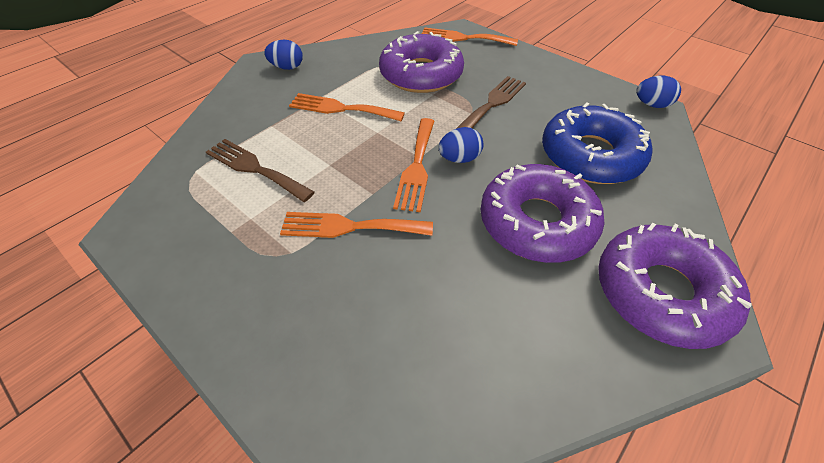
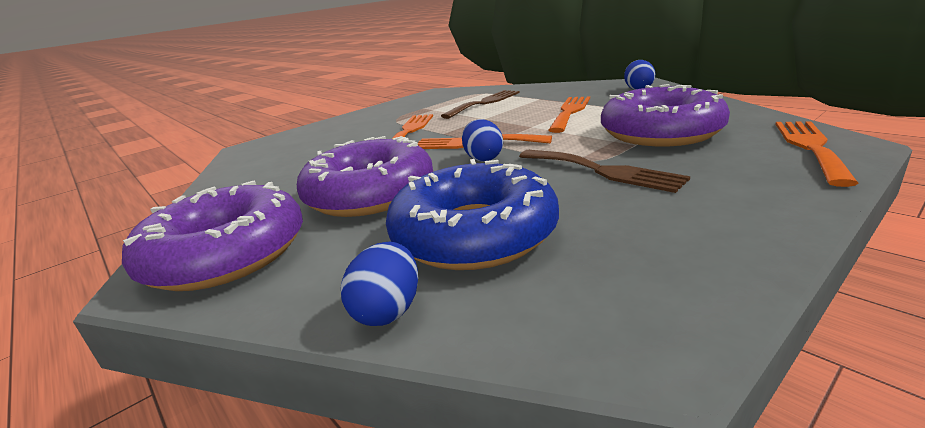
camera: 100 degrees right, 25 degrees down
(651, 105) = (663, 337): blue egg -> blue egg (388, 311)

